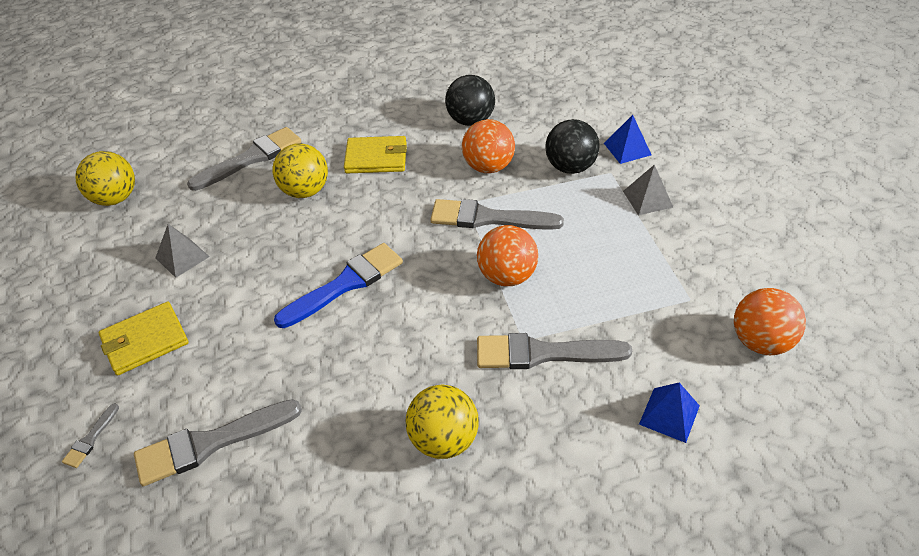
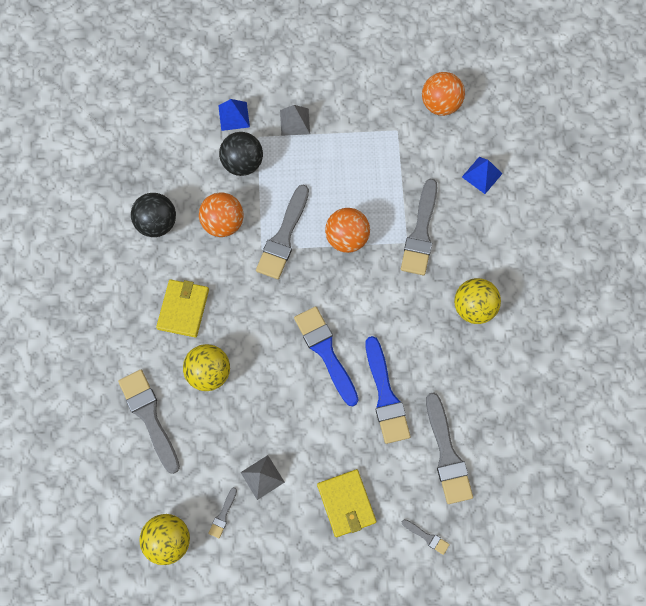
camera: 80 degrees left, 25 degrees up
(139, 233) = (223, 515): none -> grey brush
(292, 356) = (385, 395): none -> blue brush

